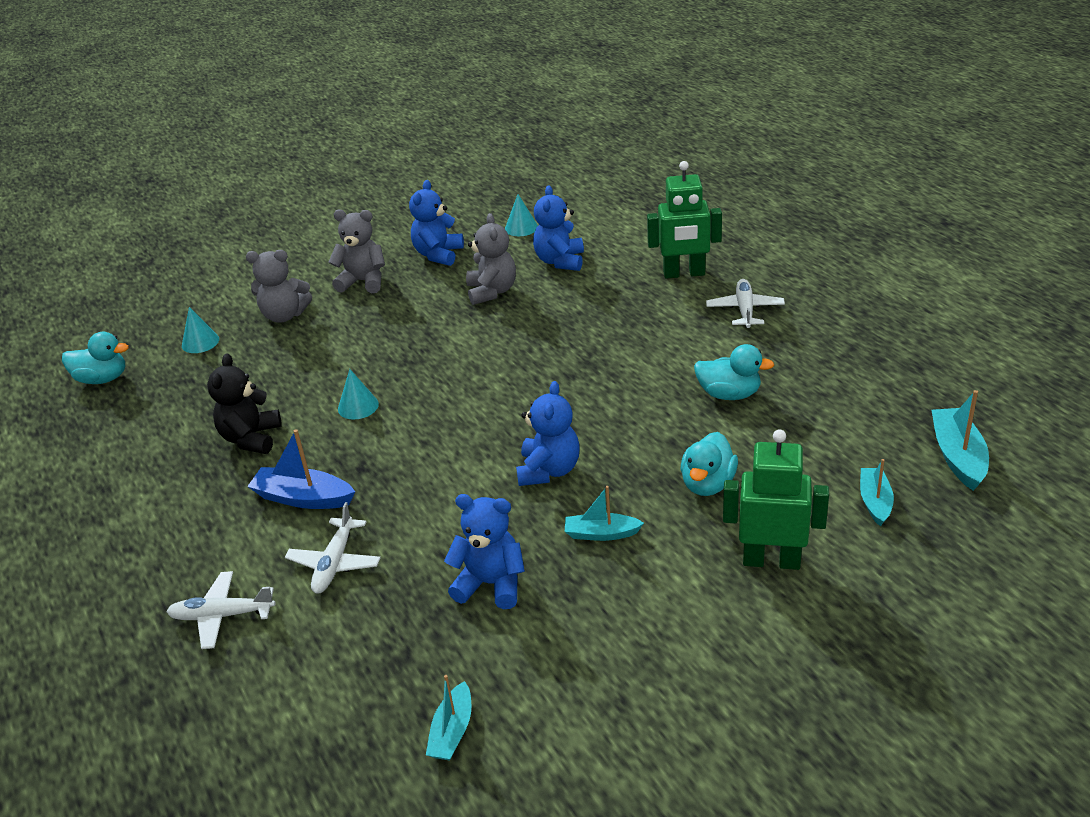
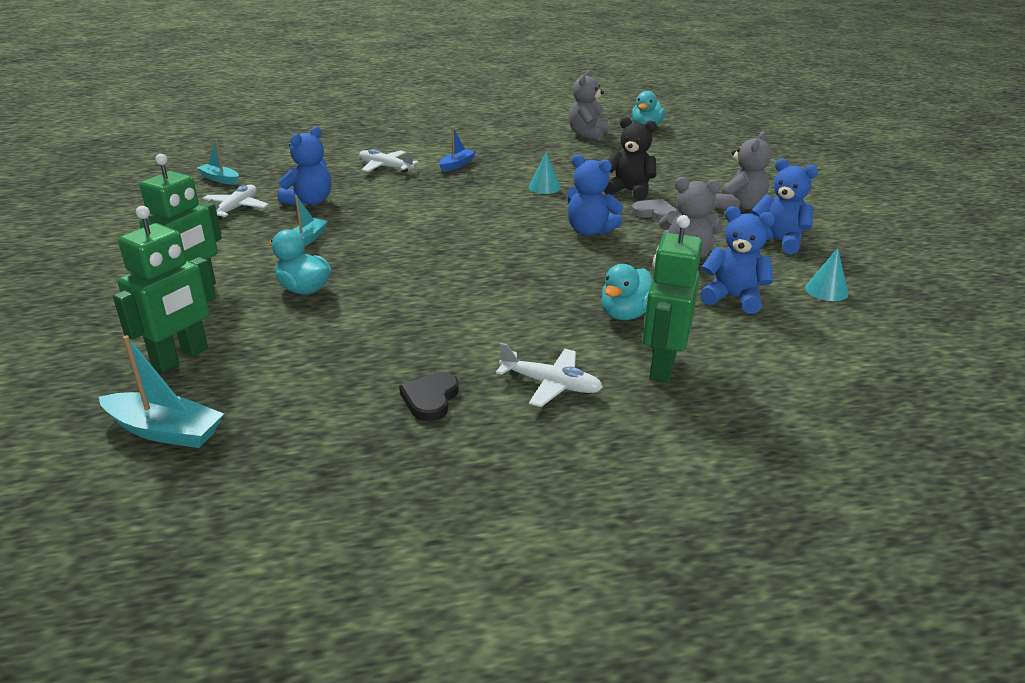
camera: 105 degrees right, 5 degrees down
(200, 342) = (675, 151): turquoise cone -> none
(222, 616) = (379, 142): white plane -> white plane (236, 209)
(251, 438) = (537, 157): black teddy bear -> black teddy bear (629, 191)
(284, 315) = (697, 176): grey teddy bear -> grey teddy bear (587, 134)
(303, 498) = (457, 165): blue boat -> blue boat, size x0.66
(403, 323) = (655, 213): none -> grey heart
(549, 470) = (396, 235): blue teddy bear -> blue teddy bear (589, 231)
(729, 394) = (407, 331): turquoise duck -> turquoise duck (625, 314)
(807, 353) = (430, 399): none -> black heart
(875, 502) = (181, 358): turquoise boat -> green robot

